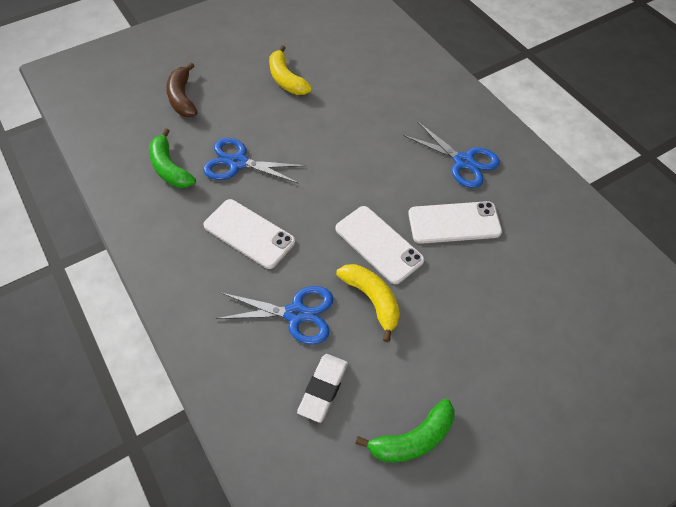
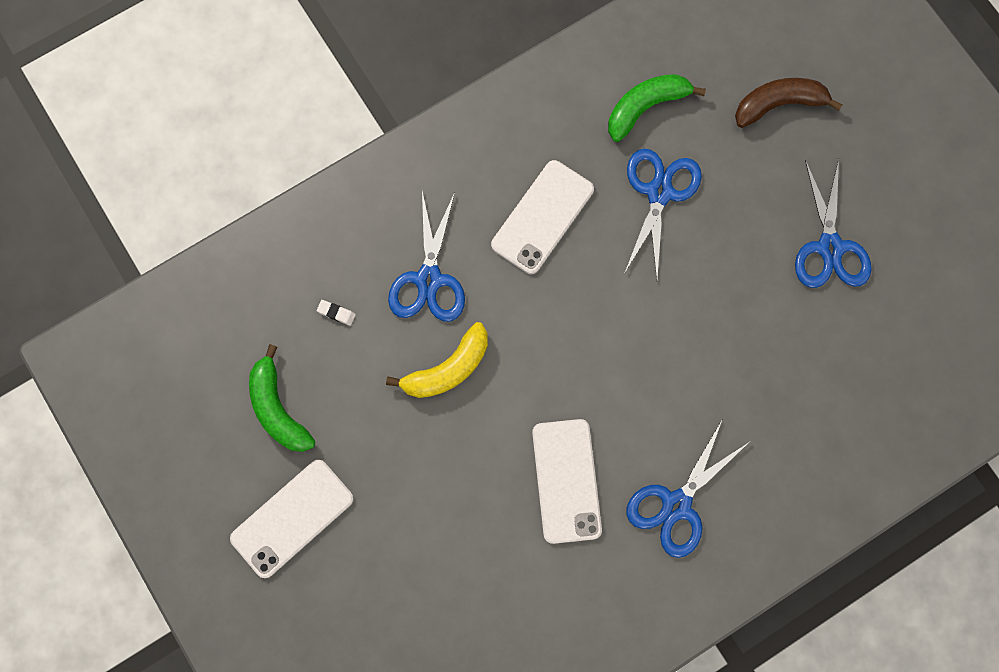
camera: 90 degrees right, 20 degrees up
(286, 79) = (829, 247): yellow banana -> blue scissors
(323, 389) = (336, 313): white eraser -> white eraser, size x0.46
(378, 244) = (529, 379): white phone -> white phone (292, 518)

